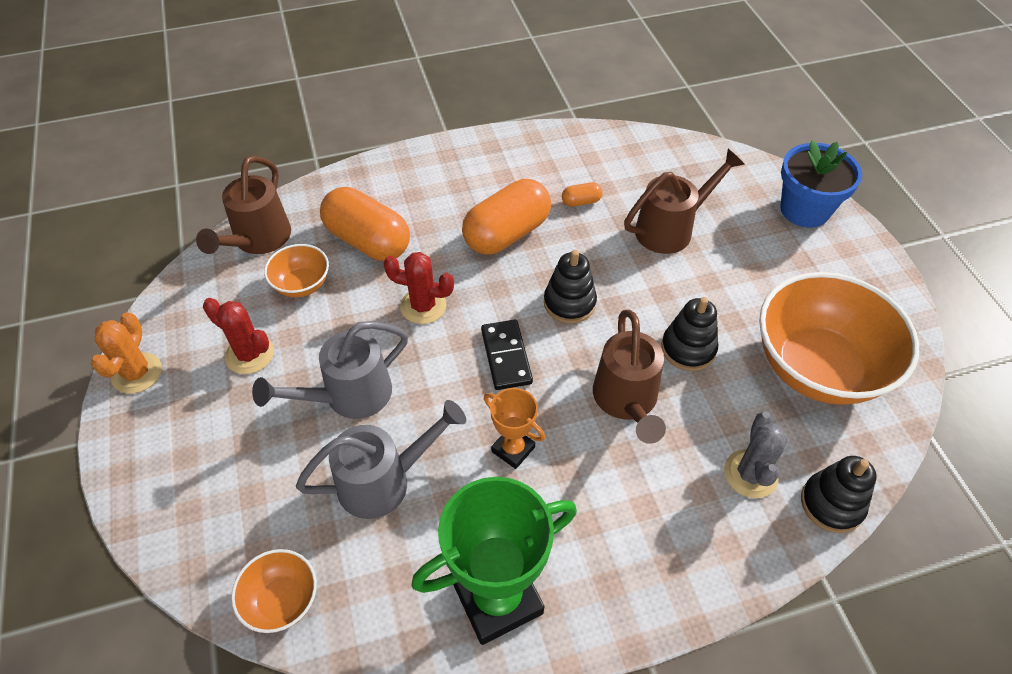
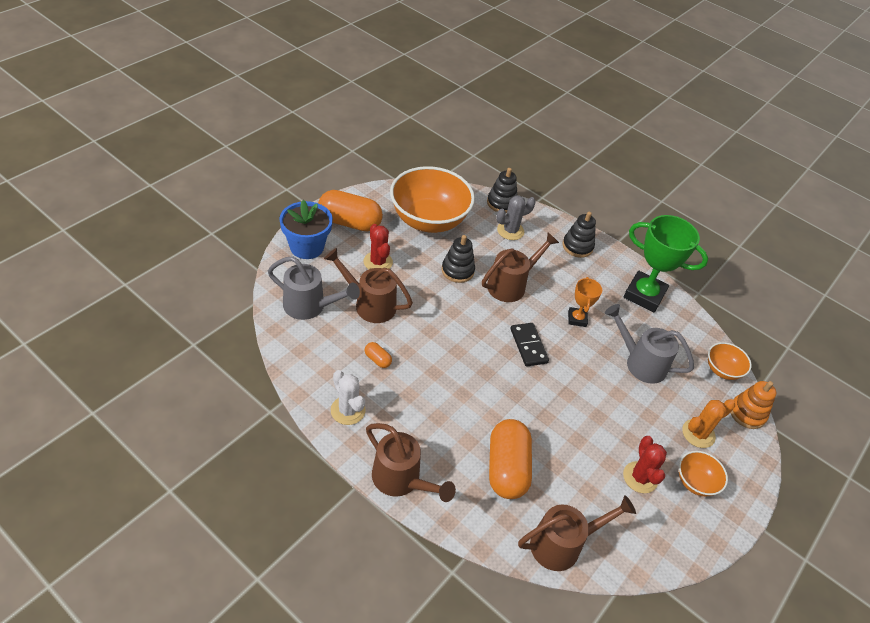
camera: 130 degrees left, 5 degrees down
(137, 373) = (707, 534): orange cactus -> orange cactus (698, 433)
(197, 568) = (747, 413): none -> orange stacking toy
(302, 285) = (572, 485): orange bowl -> orange bowl (695, 482)
(348, 396) = (616, 406): grey watering can -> grey watering can (310, 306)
(423, 306) = (530, 404): red cactus -> red cactus (378, 262)
(424, 160) = (401, 480): none -> brown watering can
(506, 356) = (528, 346): black domino -> black domino turned 60 degrees counterclockwise
(507, 234) = (438, 388): orange capsule -> orange capsule (349, 222)
(531, 155) = (348, 410): none -> white cactus
(569, 303) = (468, 332): black stacking toy -> black stacking toy (577, 246)

